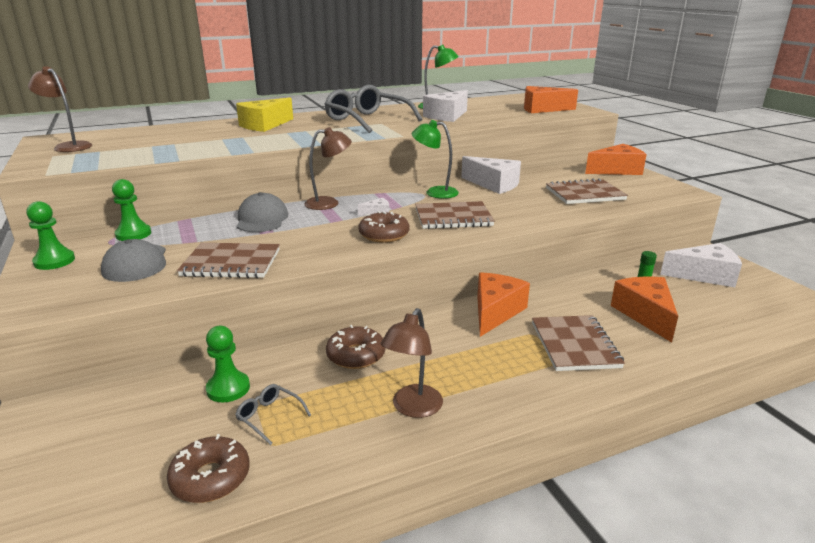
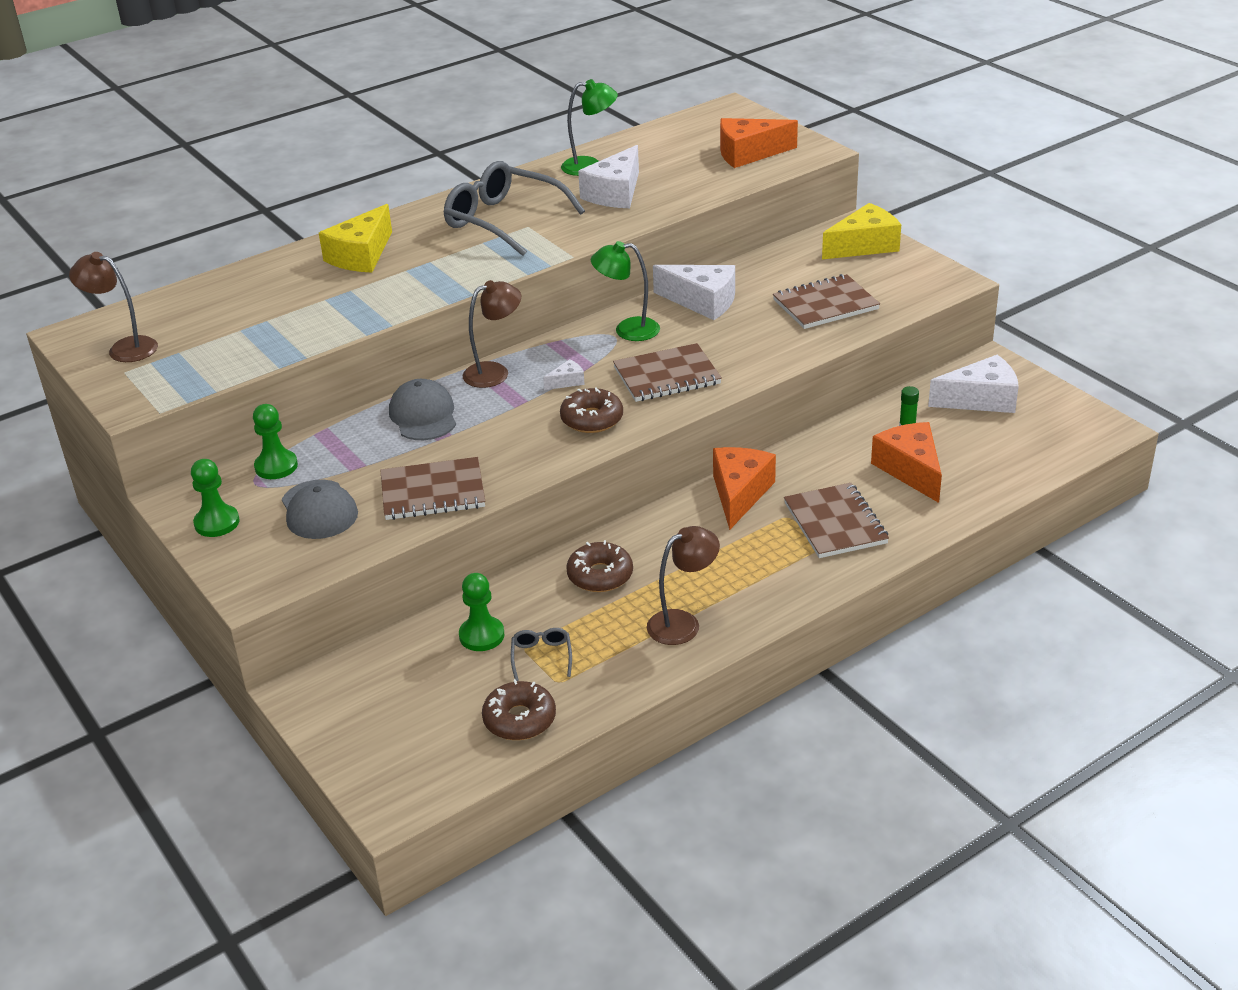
camera: 10 degrees left, 10 degrees up
(269, 416) = (541, 656): grey glasses -> grey glasses turned 60 degrees clockwise
(413, 408) = (683, 623): brown lamp -> brown lamp turned 135 degrees counterclockwise
(616, 170) = (864, 246): orange cheese -> yellow cheese

